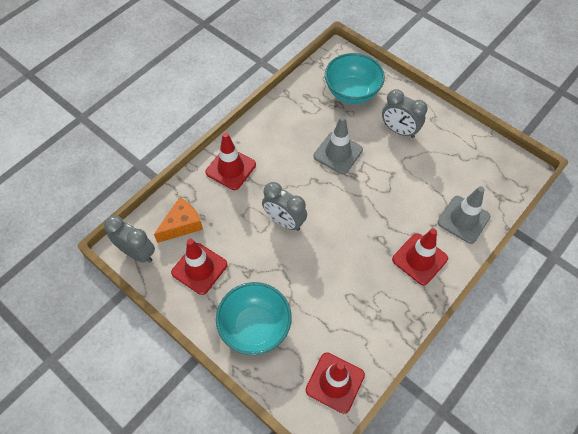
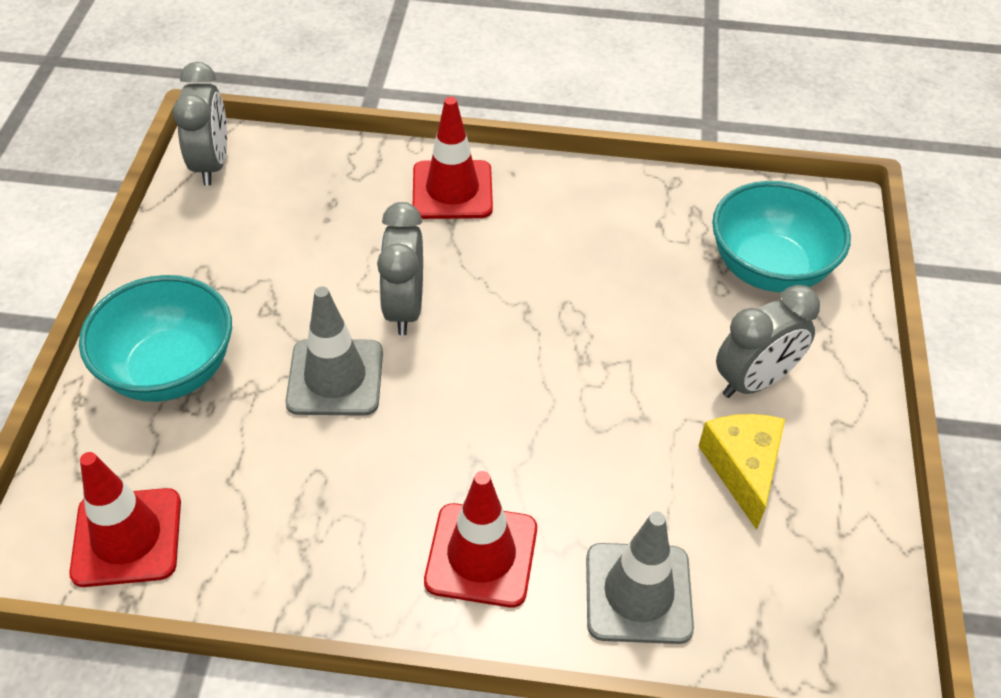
camera: 55 degrees right, 10 degrees down
(182, 225) = (298, 187): orange cheese -> none
(199, 268) = (233, 247): red traffic cone -> none
(338, 153) = (613, 313): grey traffic cone -> grey traffic cone (335, 377)
(399, 130) = (754, 381): grey clock -> grey clock turned 120 degrees counterclockwise
(433, 158) = (742, 469): none -> yellow cheese

